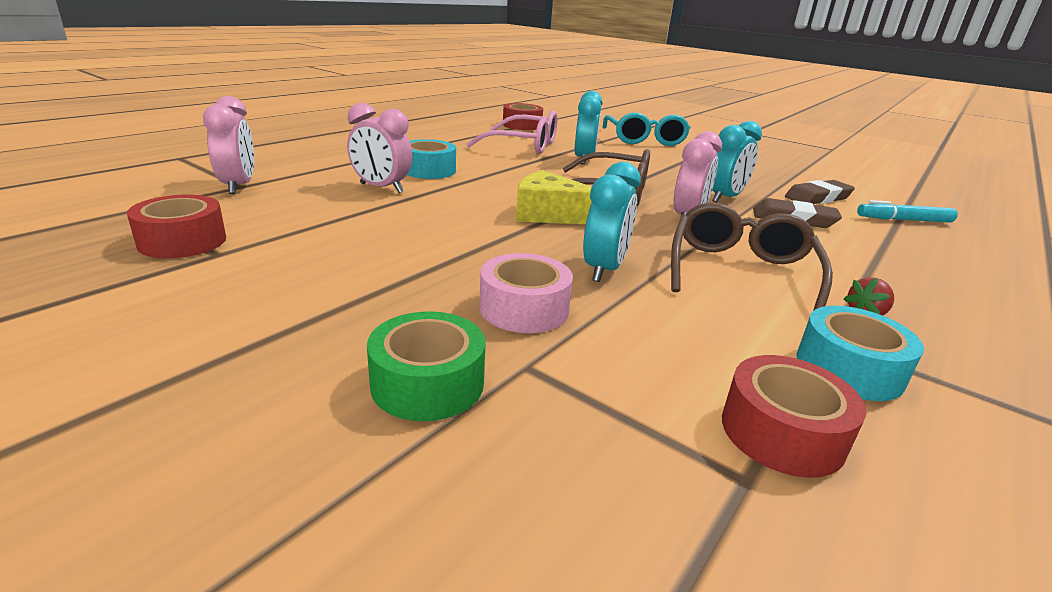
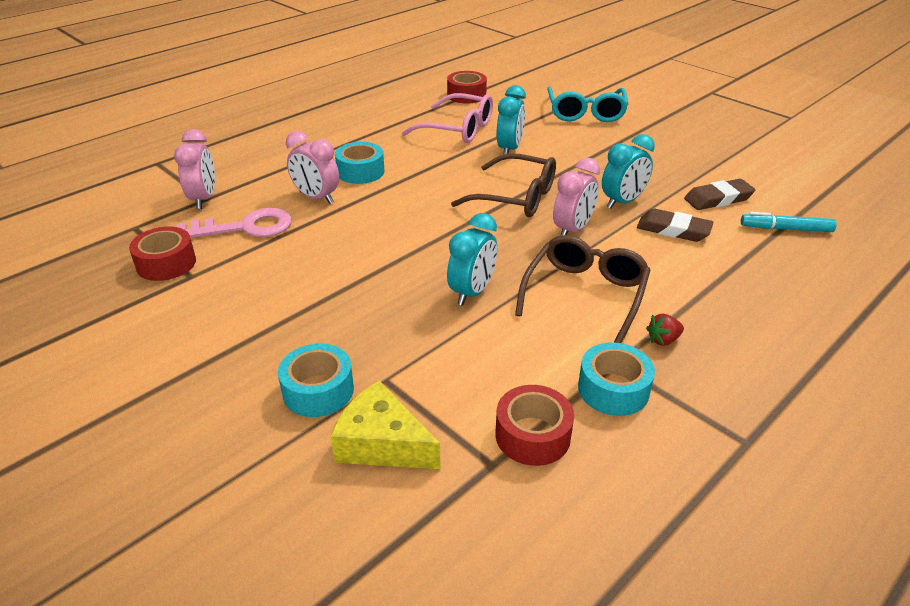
camera: 10 degrees right, 10 degrees up
(294, 210) = (245, 227): none -> pink key
(427, 383) = (318, 390): green tape -> turquoise tape
(524, 309) = (397, 330): pink tape -> none
(549, 214) = (450, 228): yellow cheese -> yellow cheese (382, 443)

